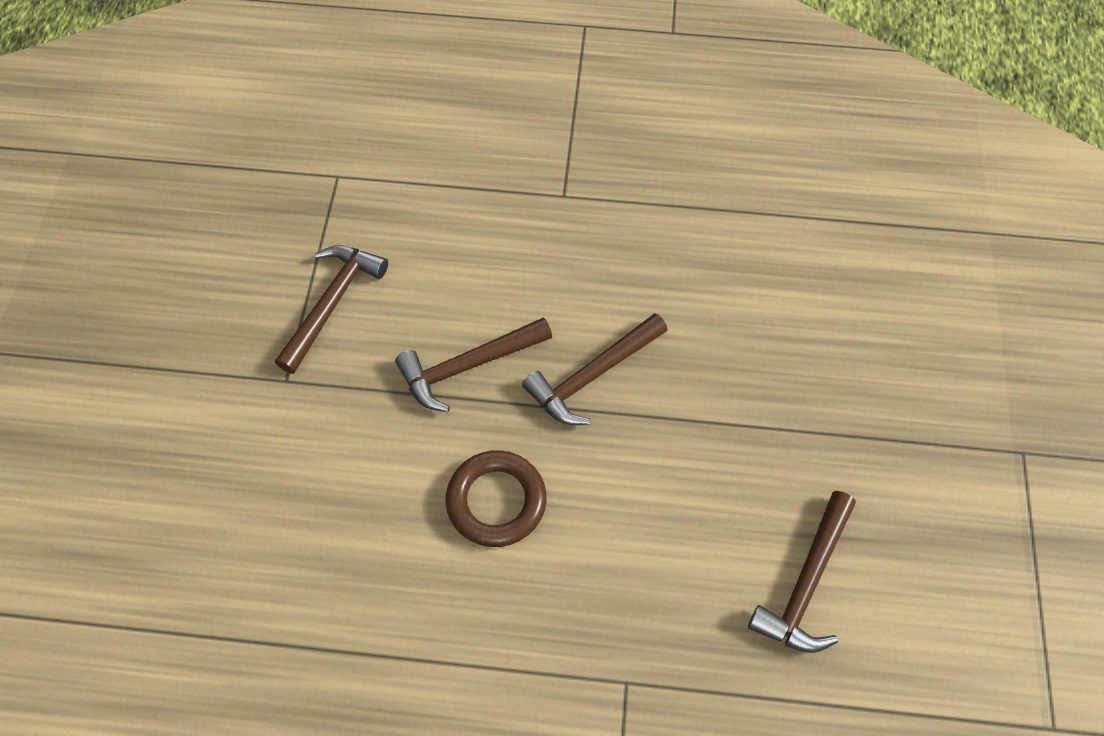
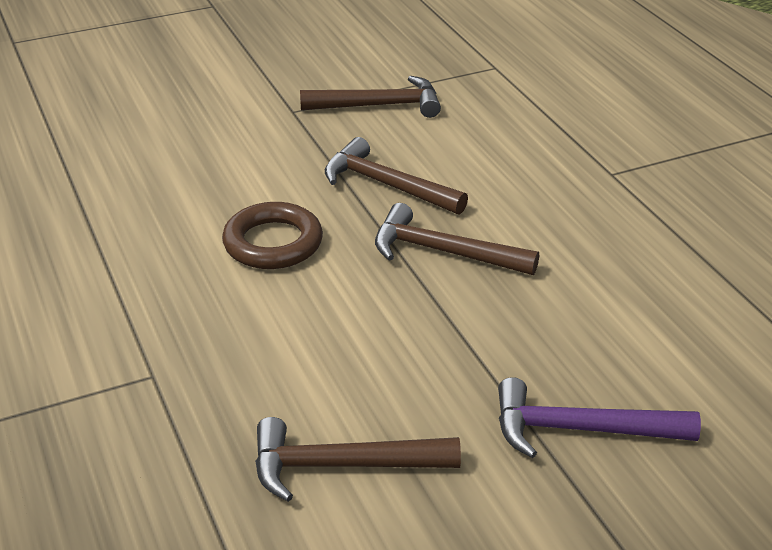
camera: 60 degrees right, 25 degrees down
(846, 404) = (580, 430): none -> purple hammer

